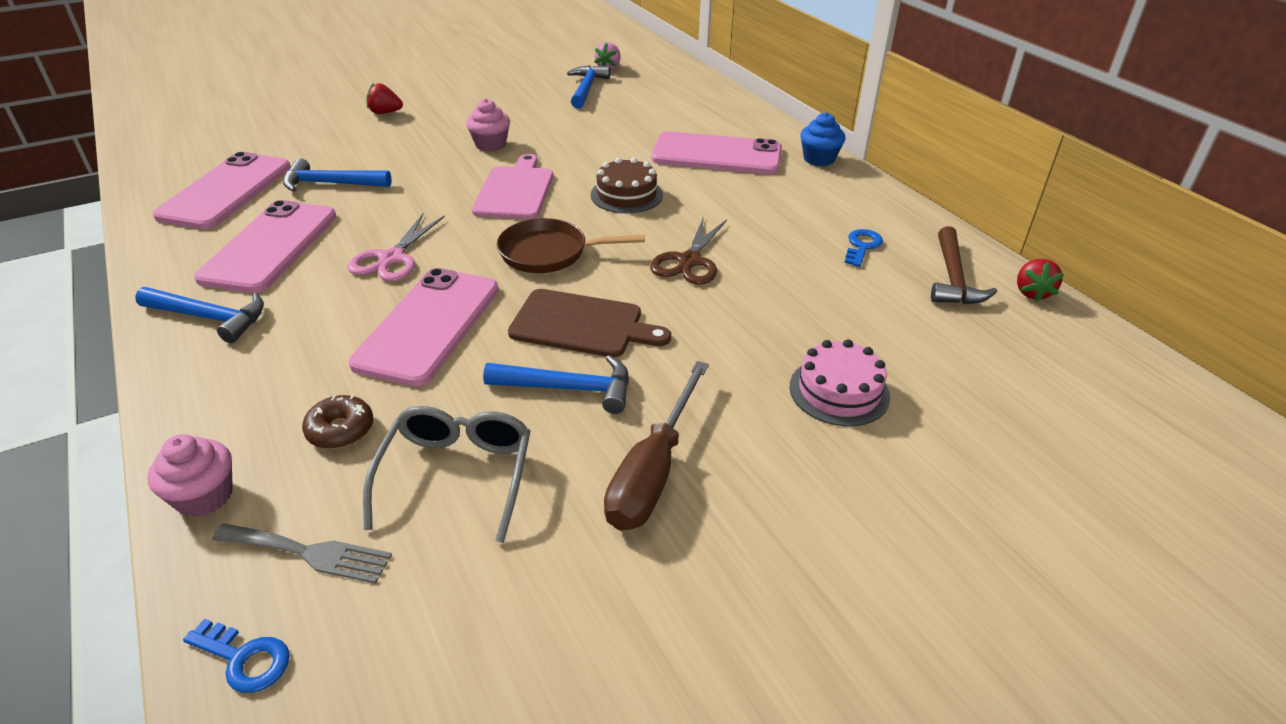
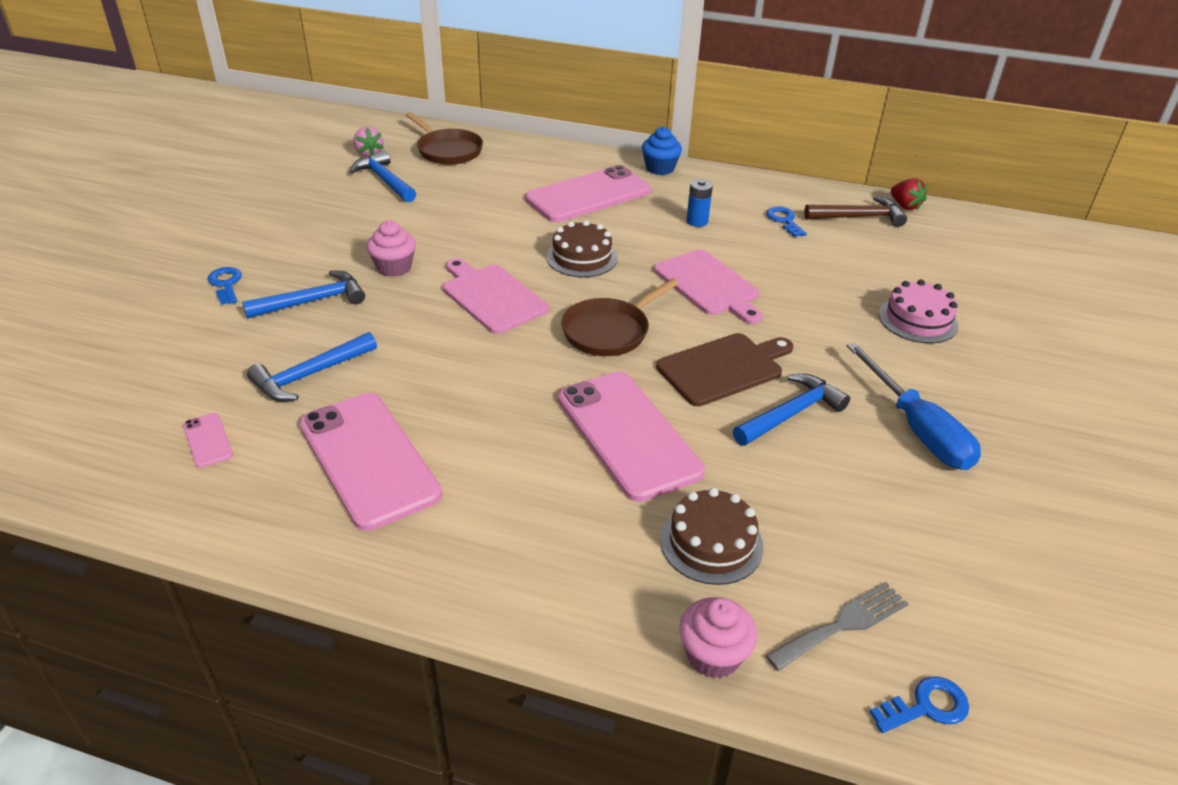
camera: 45 degrees left, 0 degrees up
(210, 318) = (441, 546): blue hammer -> blue hammer (313, 301)
(226, 191) = (207, 440): pink phone -> pink phone, size x0.41
(340, 430) = (711, 543): brown donut -> brown cake
(385, 113) = (226, 284): red strawberry -> blue key
(392, 258) = (499, 404): pink scissors -> none
(457, 475) = (831, 512): grey glasses -> none
(653, 471) = (917, 429): brown screwdriver -> blue screwdriver
(666, 85) = (447, 150): none -> brown pan
(689, 261) = (708, 285): brown scissors -> pink cutting board
(774, 211) = (697, 221): none -> blue battery
(953, 278) = (859, 217): brown hammer -> brown hammer turned 60 degrees counterclockwise

